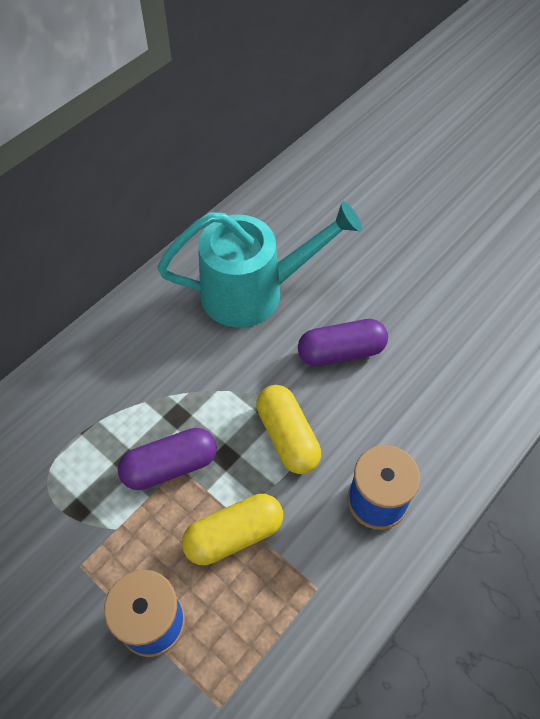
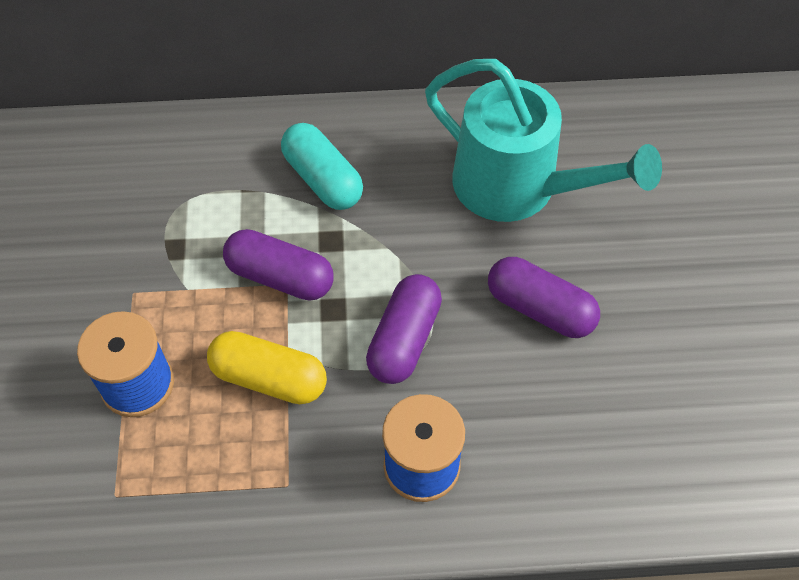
camera: 45 degrees right, 0 degrees up
(129, 381) = (323, 179): none -> turquoise capsule
(287, 436) = (404, 339): yellow capsule -> purple capsule

